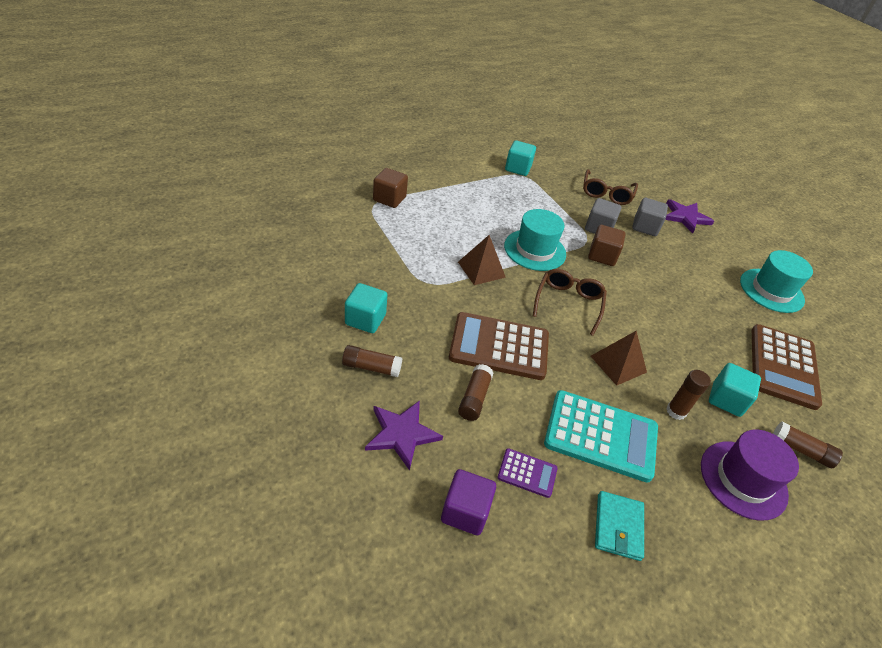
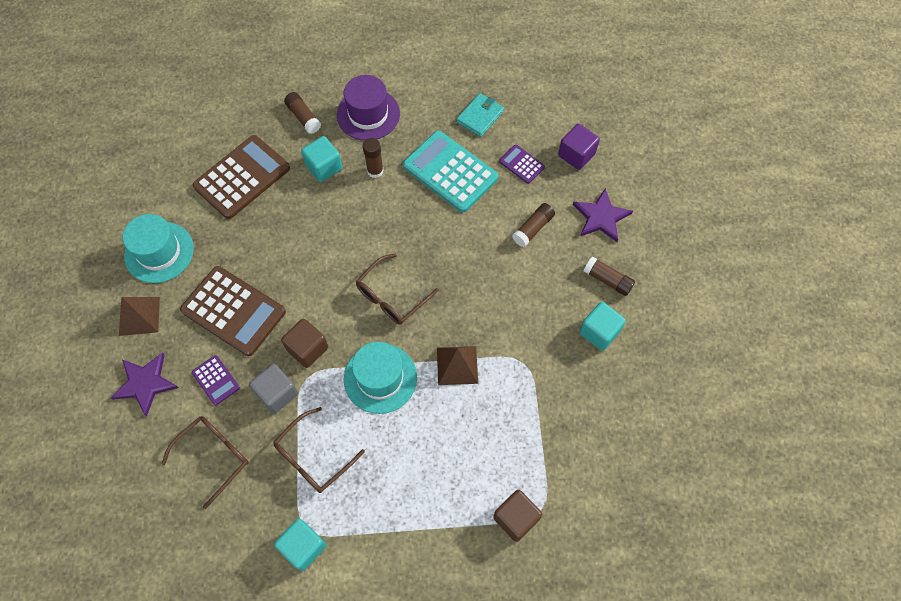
camera: 150 degrees left, 20 degrees up
(499, 346) = (487, 269): brown calculator -> brown calculator (233, 311)
(545, 203) = (313, 457): none -> brown glasses
(618, 364) = (391, 222): brown pyramid -> brown pyramid (139, 316)
(645, 227) = (216, 380): grey cube -> purple calculator

